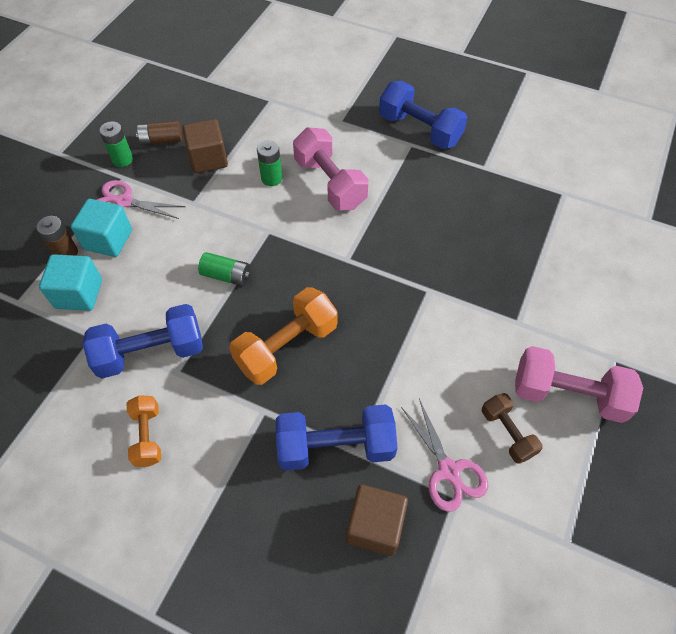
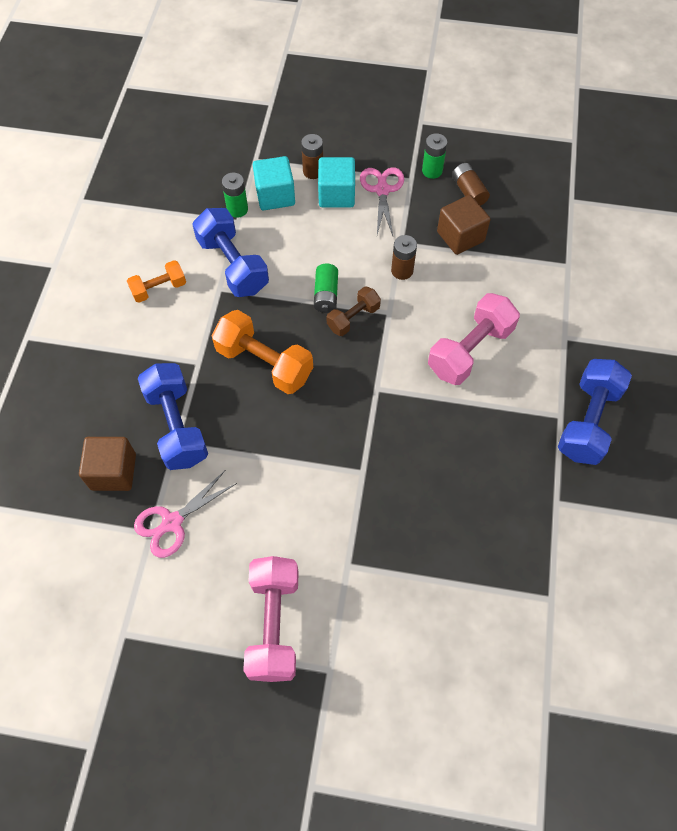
camera: 75 degrees right, 5 degrees up
(226, 210) = (402, 271): none -> brown battery
(271, 178) = (456, 297): green battery -> green battery (237, 209)
(507, 433) = (219, 569): brown dumbbell -> brown dumbbell (353, 318)

